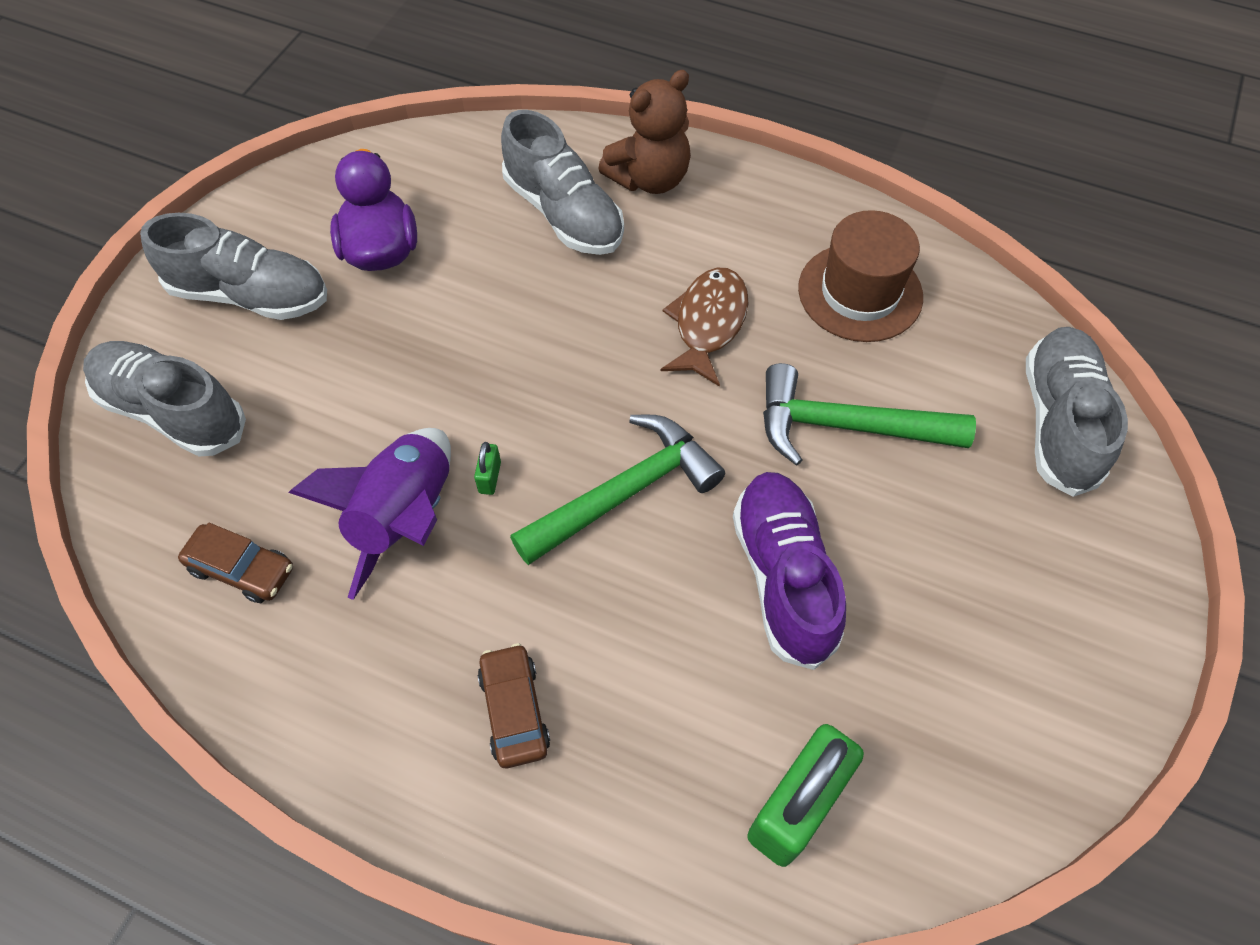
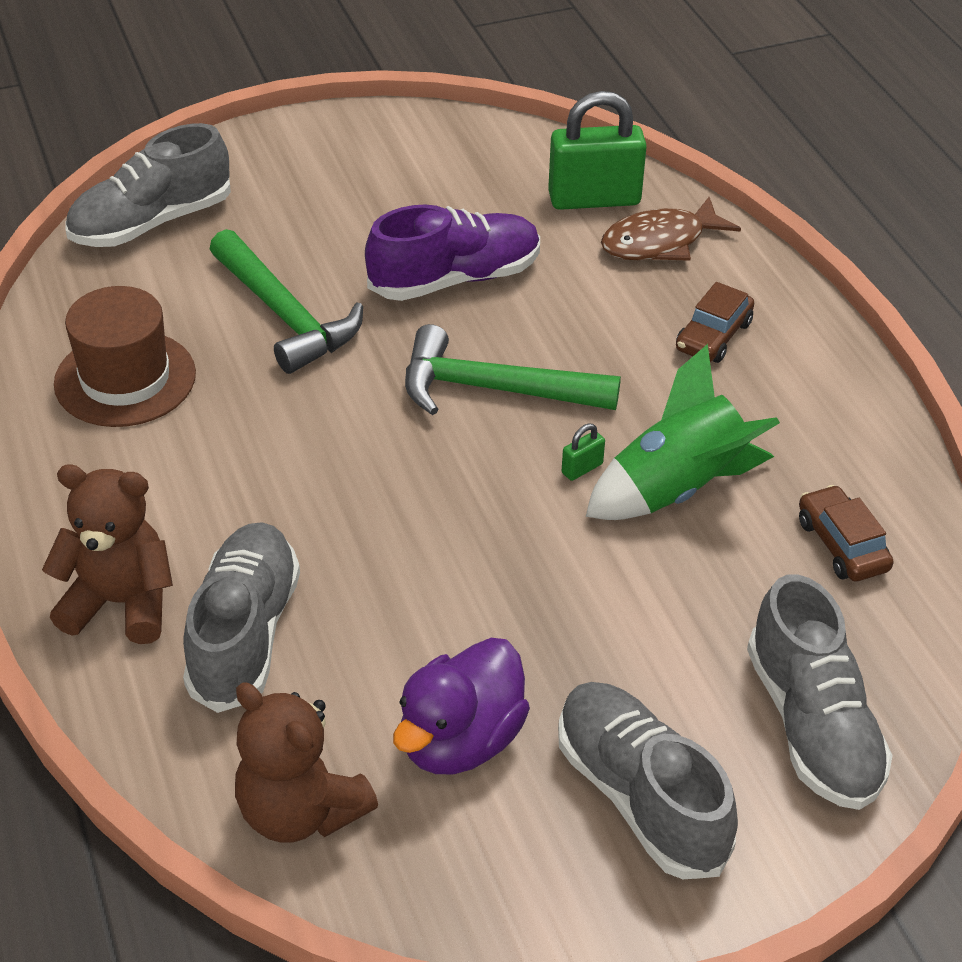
camera: 135 degrees left, 15 degrees down
(405, 518) = (677, 488): purple rocket -> green rocket
(426, 164) = (300, 811): none -> brown teddy bear
(708, 324) = (270, 445): brown fish -> brown fish (660, 242)
(783, 577) = (455, 279): purple shoe -> purple shoe turned 150 degrees counterclockwise

